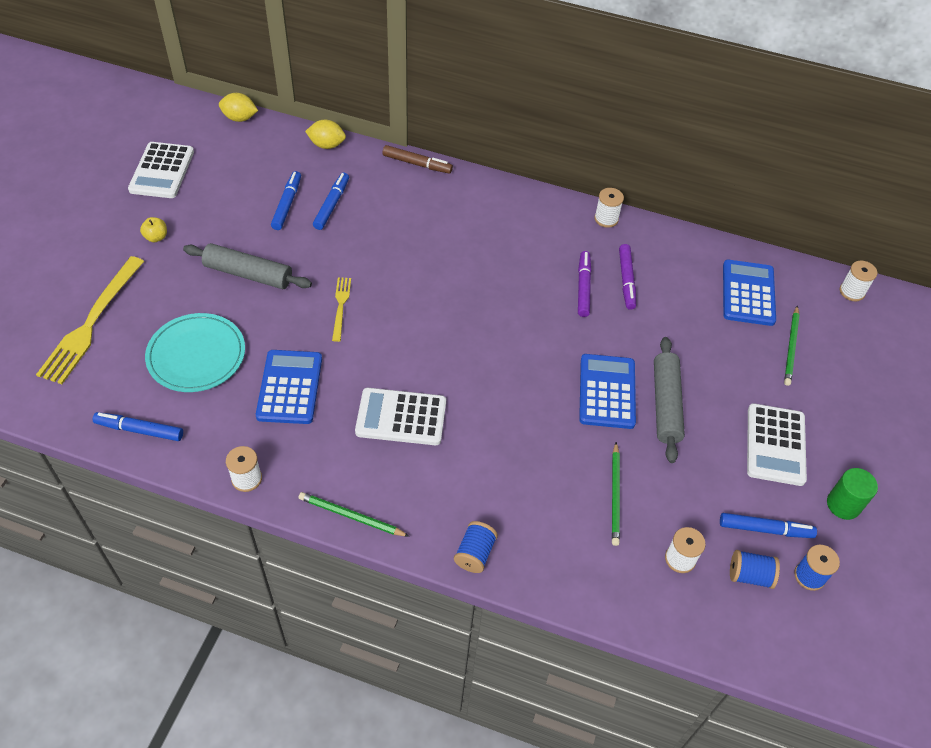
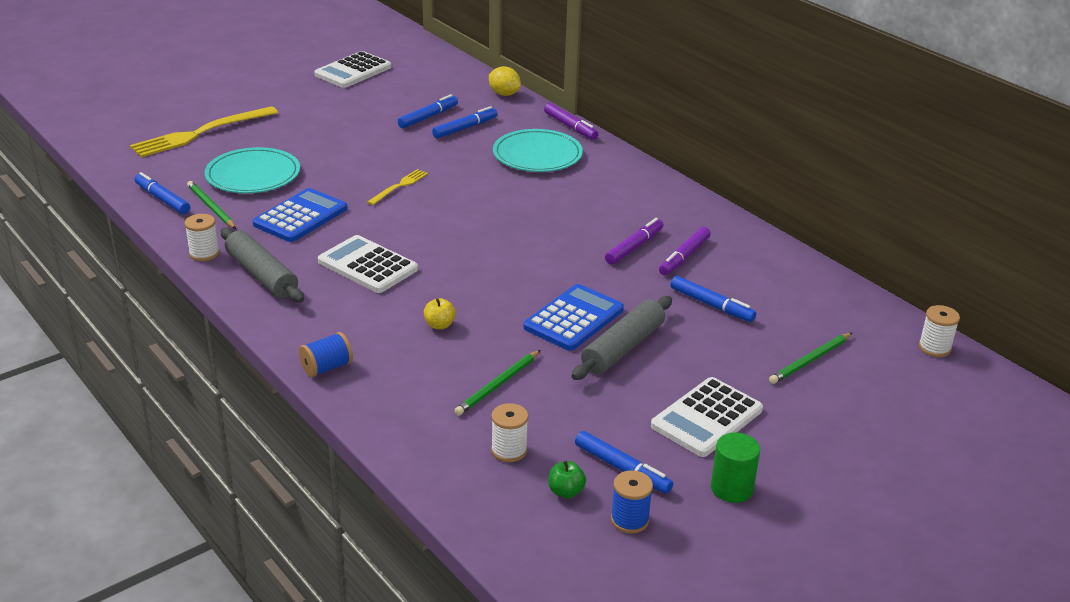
camera: 35 degrees right, 20 degrees down
(156, 237) = (304, 104): yellow apple -> yellow apple (439, 325)
(239, 118) = (450, 60): yellow lemon -> none
(248, 274) = (348, 145): grey rolling pin -> grey rolling pin (262, 275)
(351, 516) = (255, 305): green pencil -> green pencil (211, 207)
(417, 164) = (570, 127): brown marker -> purple marker
(420, 212) = (537, 155): none -> turquoise plate
(606, 219) = (713, 212): white spool -> none
(686, 324) = (711, 305): none -> blue marker
(748, 293) = (807, 308): blue calculator -> none
(749, 575) = (566, 491): blue spool -> green apple

